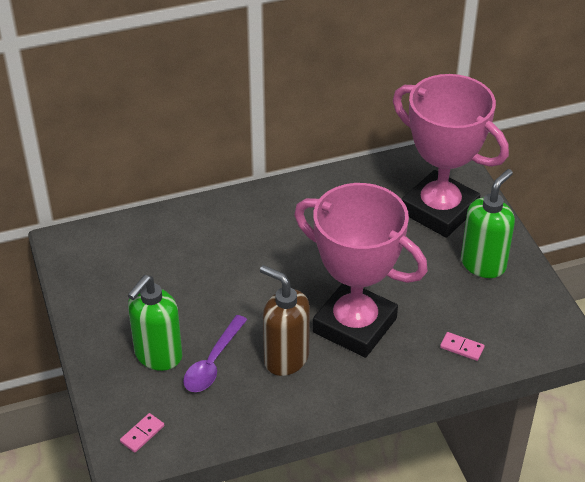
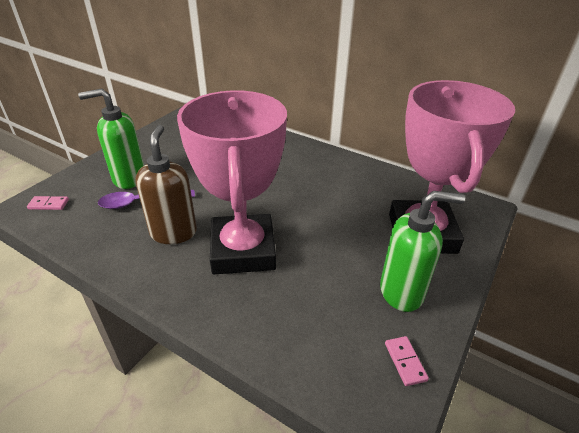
camera: 50 degrees right, 5 degrees down
(462, 347) = (284, 333): pink domino -> pink domino (405, 361)

